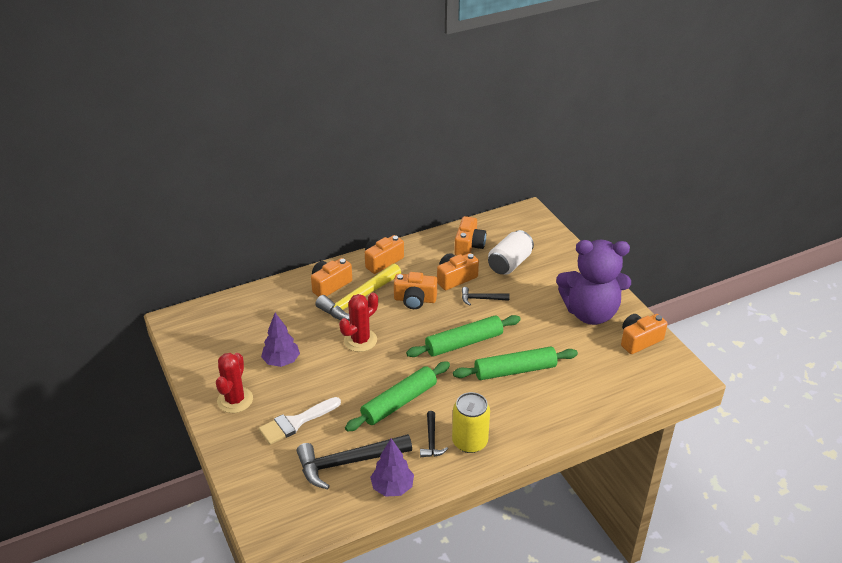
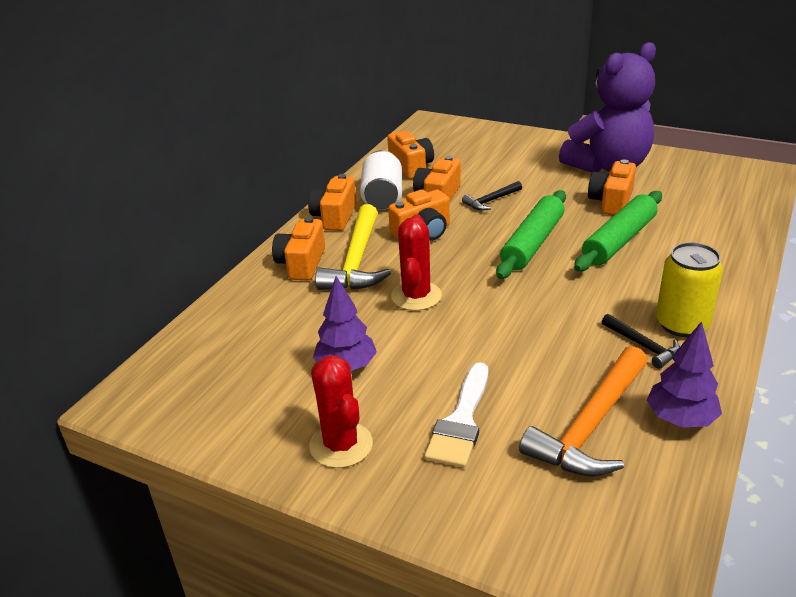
camera: 35 degrees left, 5 degrees down
(347, 463) = (591, 426): black hammer -> orange hammer
(399, 402) = (551, 330): green rolling pin -> none
(509, 263) = (474, 163): white can -> white can (382, 197)
(639, 340) = (682, 167): orange camera -> orange camera (611, 202)

